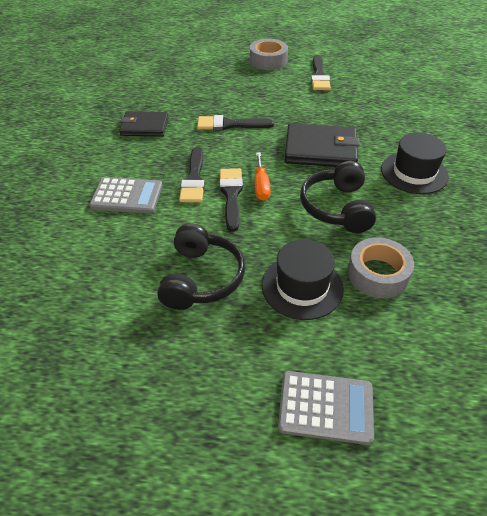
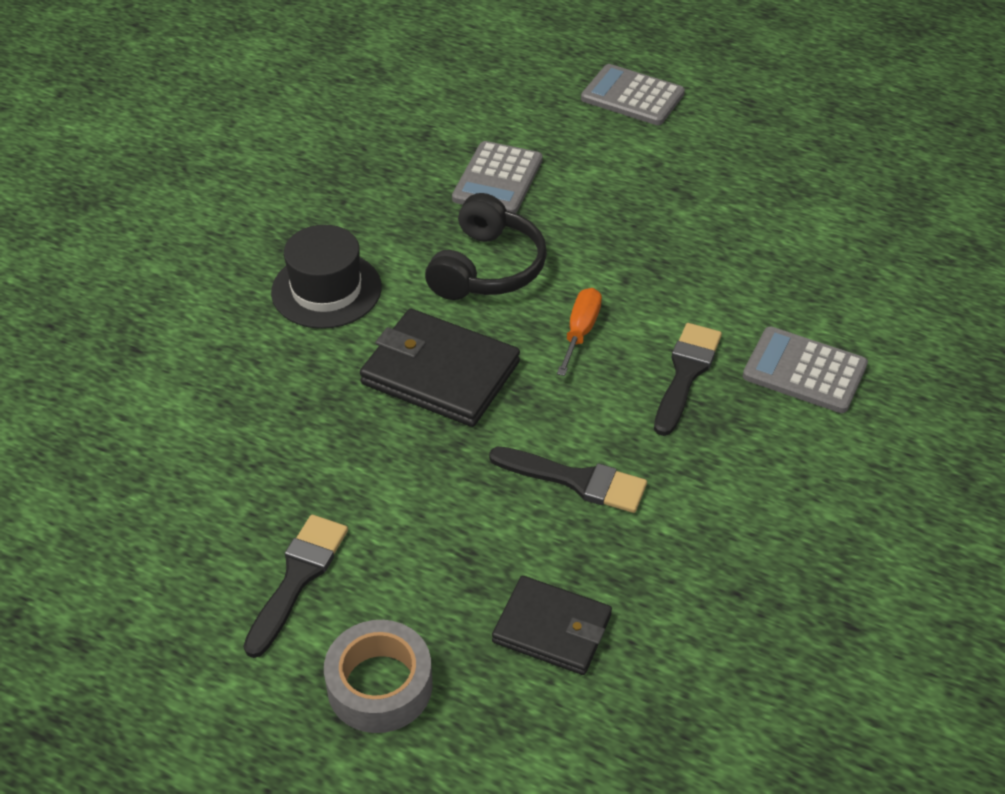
camera: 160 degrees left, 0 degrees up
(144, 126) = (753, 526): black wallet -> black wallet (552, 629)
(201, 278) = (717, 227): black headphones -> none
(231, 195) = (635, 328): black brush -> none
(302, 286) = (597, 189): black hat -> none
(378, 274) = (498, 179): grey tape -> grey calculator

